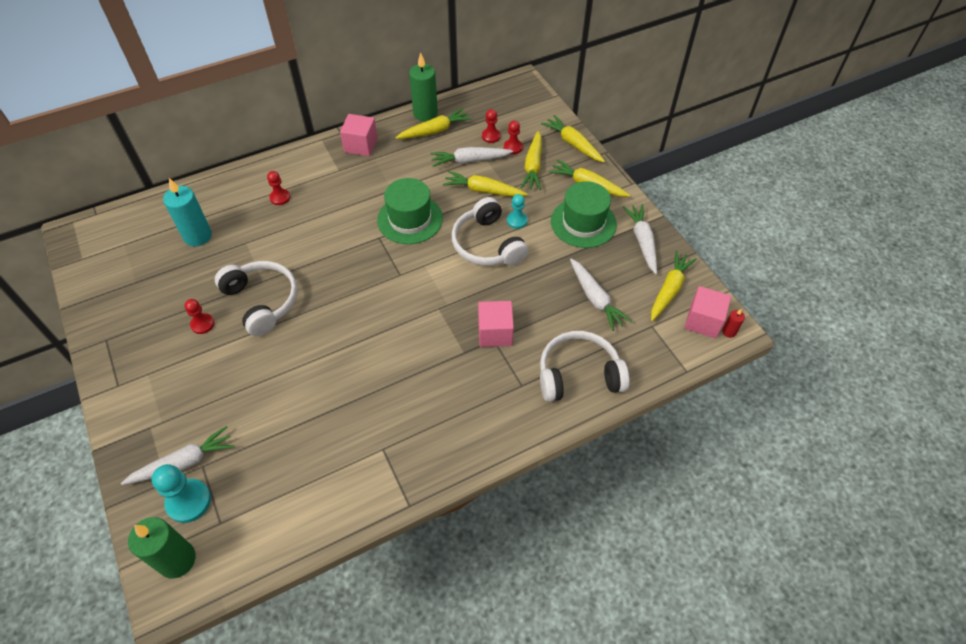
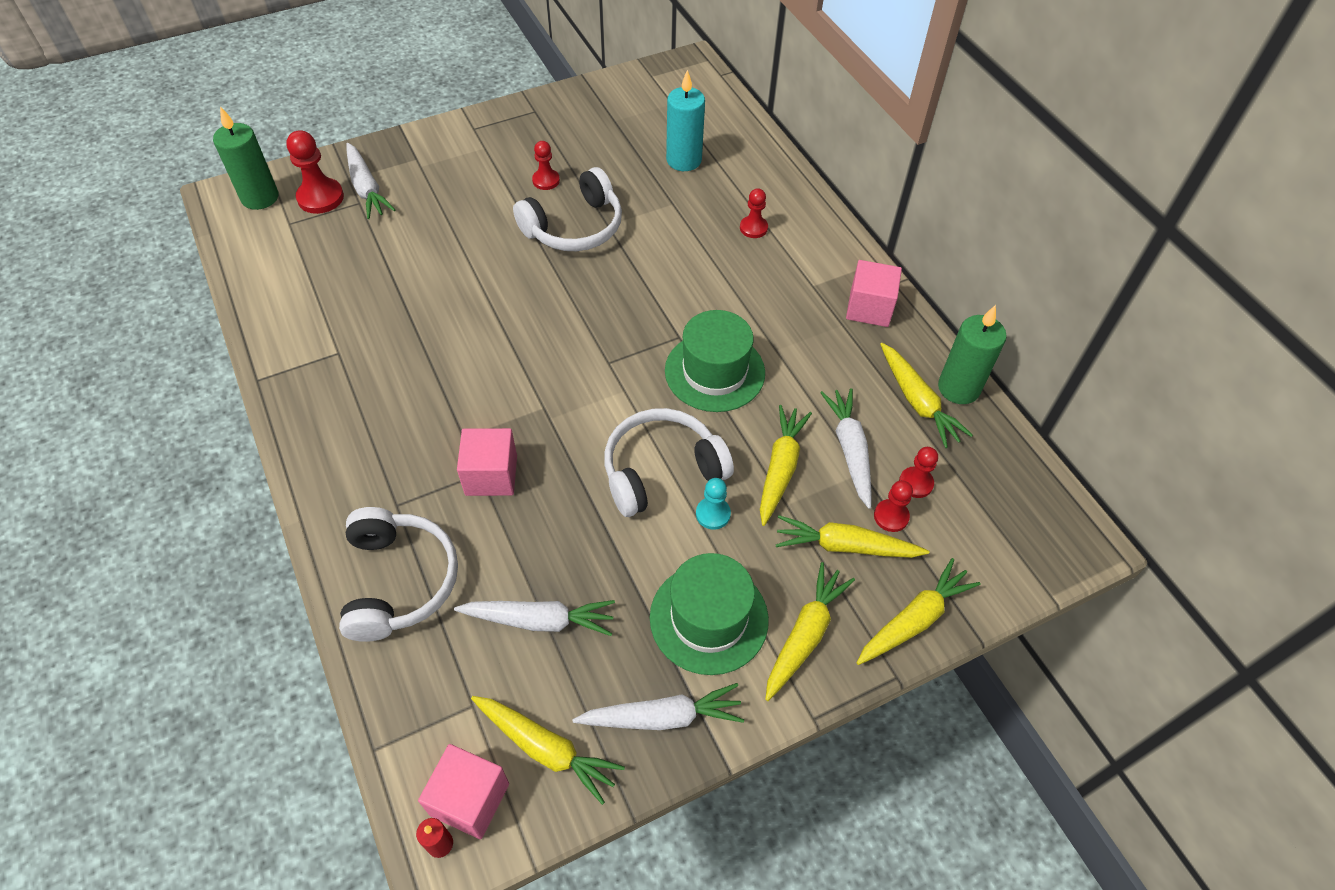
camera: 90 degrees right, 0 degrees up
(189, 501) = (320, 197): turquoise pawn -> red pawn
(595, 298) = (539, 620): white carrot -> white carrot turned 150 degrees counterclockwise

